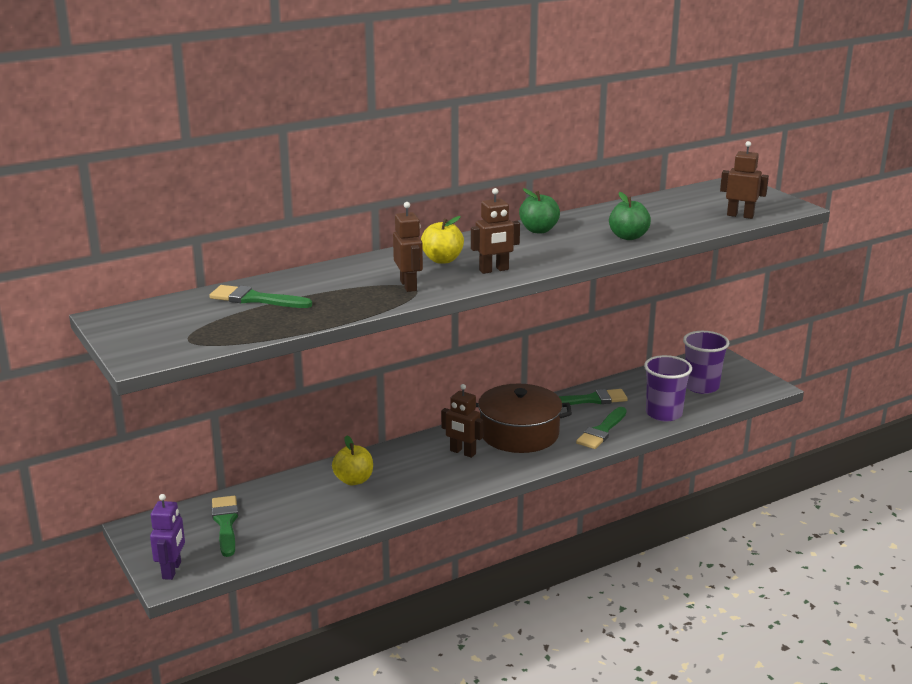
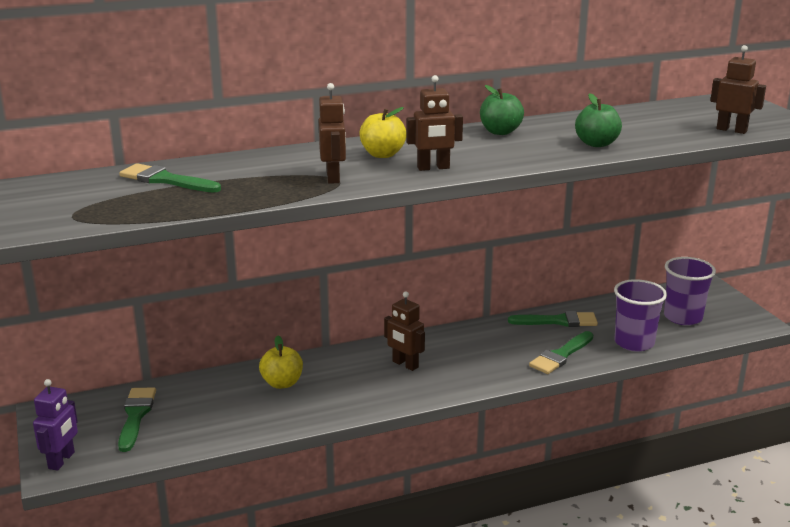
camera: 10 degrees right, 0 degrees up
(519, 433) = (471, 350): brown pot -> none

